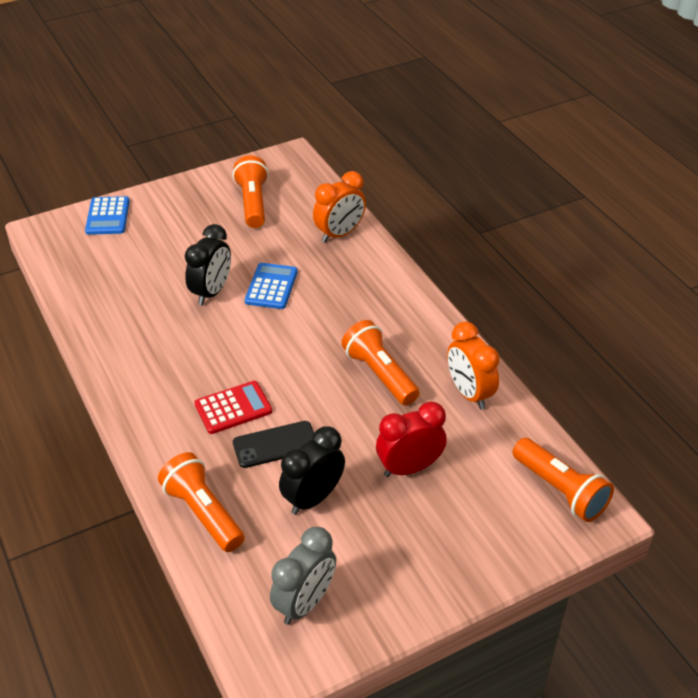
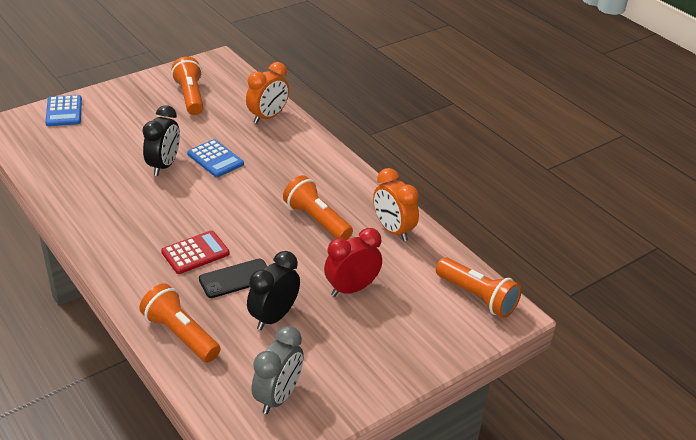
camera: 10 degrees left, 5 degrees down
(271, 287) = (215, 159): blue calculator -> blue calculator turned 135 degrees clockwise

